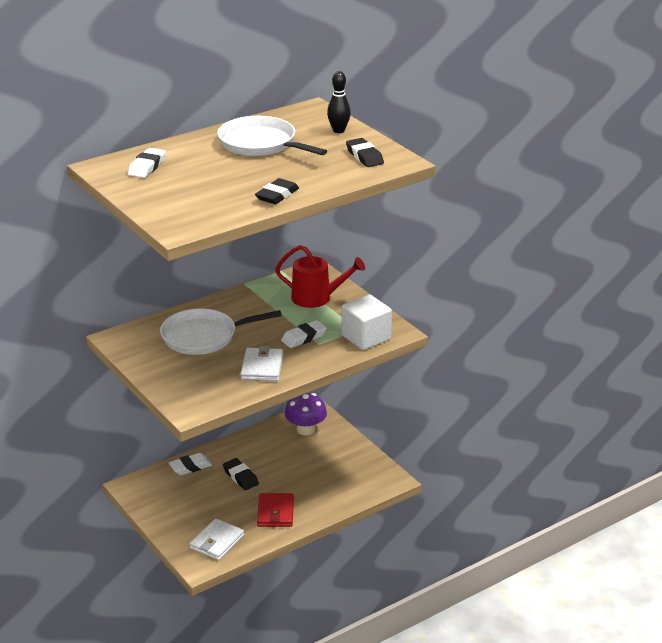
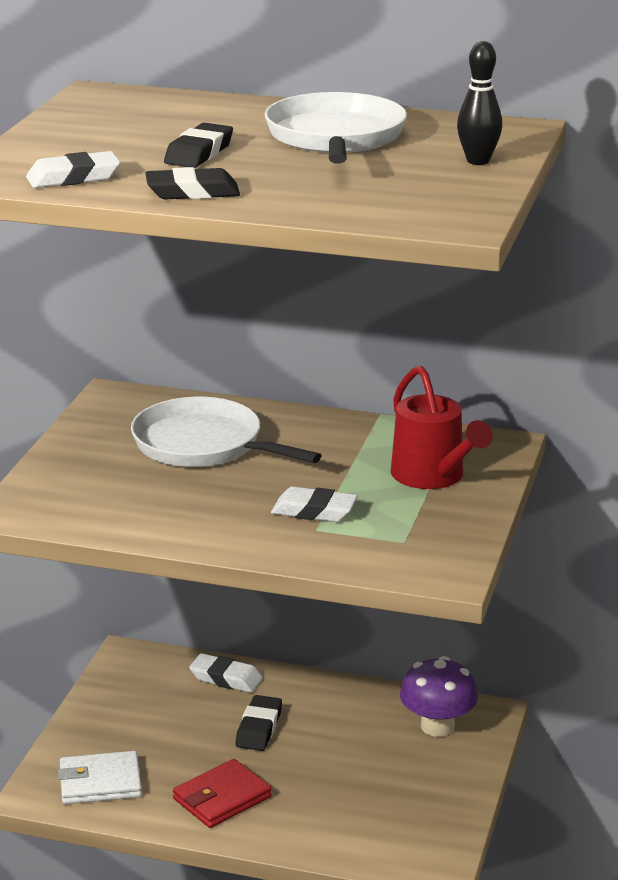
camera: 50 degrees right, 5 degrees down
(147, 167) = (143, 110): white eraser -> white eraser (73, 178)
(262, 367) = (191, 515): white wallet -> none
(364, 156) = (426, 199): black eraser -> black eraser (199, 153)
(366, 337) = (391, 556): white cube -> none

